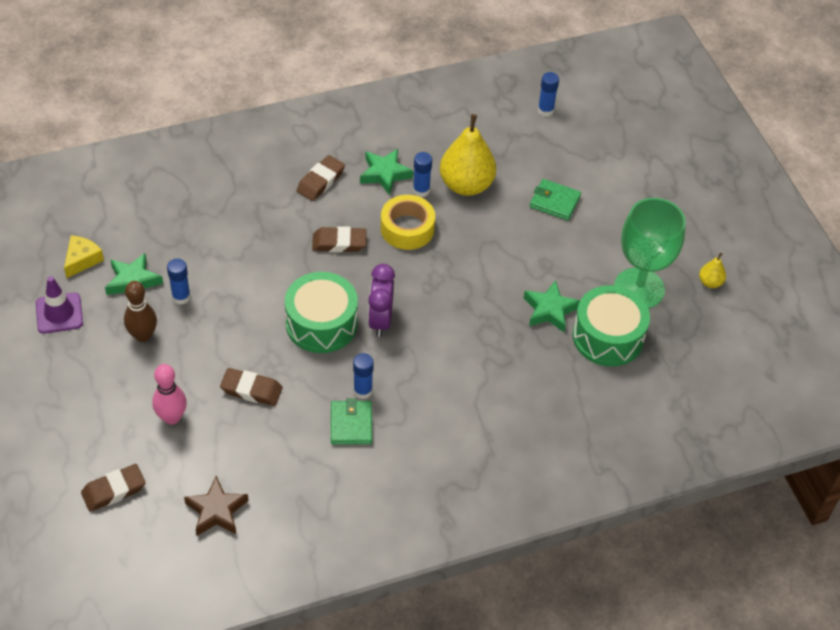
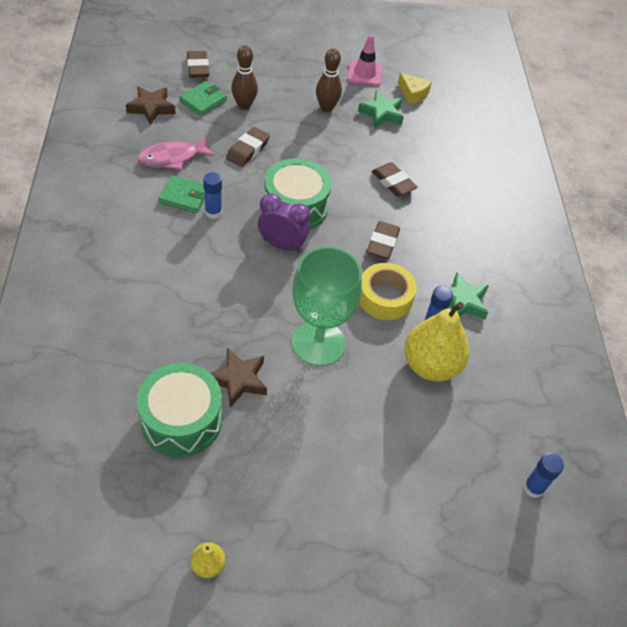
camera: 105 degrees right, 0 degrees up
(59, 313) = (364, 74): purple traffic cone -> pink traffic cone
(172, 417) = (244, 105): pink bowling pin -> brown bowling pin
(181, 297) = (356, 135): blue glue stick -> none
(296, 457) = (172, 158): none -> pink fish
(320, 181) = (463, 251): brown eraser -> brown eraser (393, 182)
(550, 310) = (238, 380): green star -> brown star
(554, 202) = (384, 441): green wallet -> green wallet (203, 100)
(639, 288) = (231, 479): green goblet -> green goblet (318, 343)

